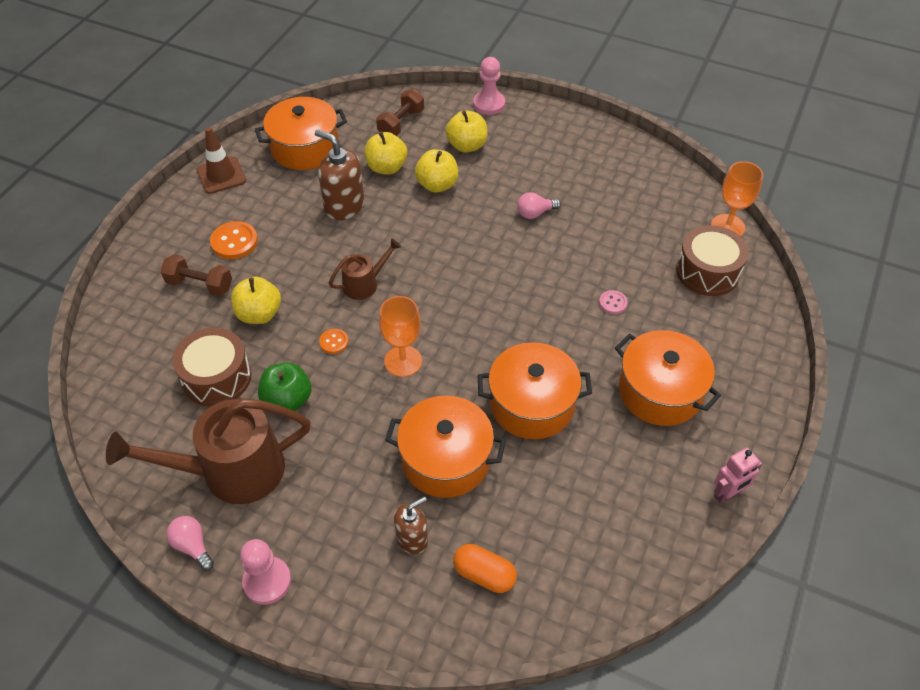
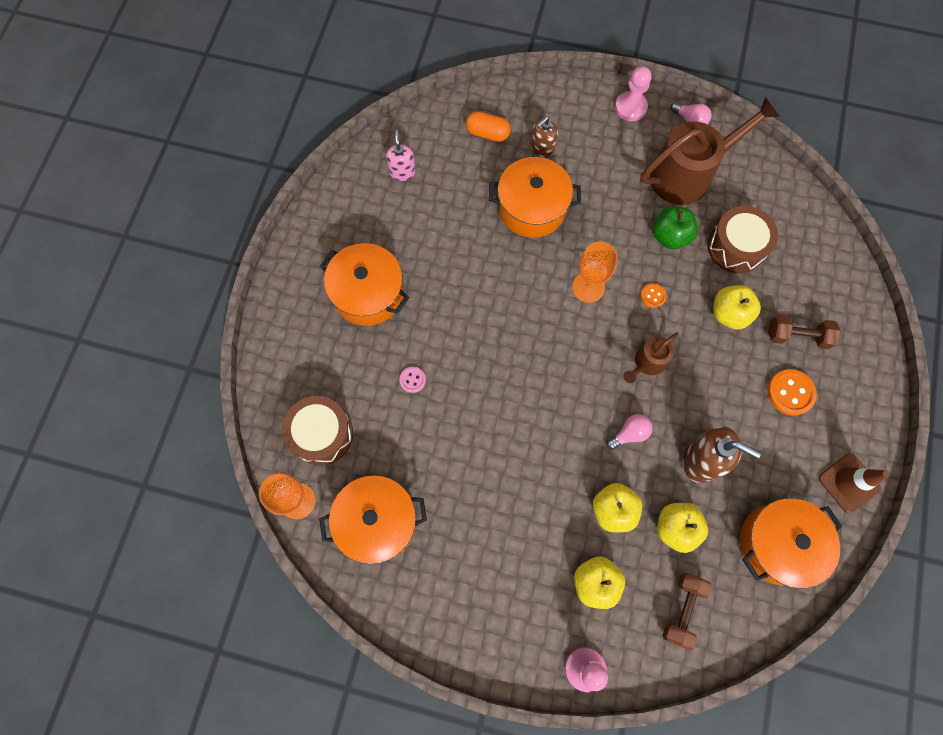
camera: 170 degrees right, 20 degrees up
(532, 404) = (473, 265): orange pot -> orange pot (377, 522)
(535, 213) = (501, 485): pink light bulb -> pink light bulb (629, 434)
(612, 535) = (402, 172): none -> pink soap dispenser
(727, 494) = (317, 215): pink robot -> none

